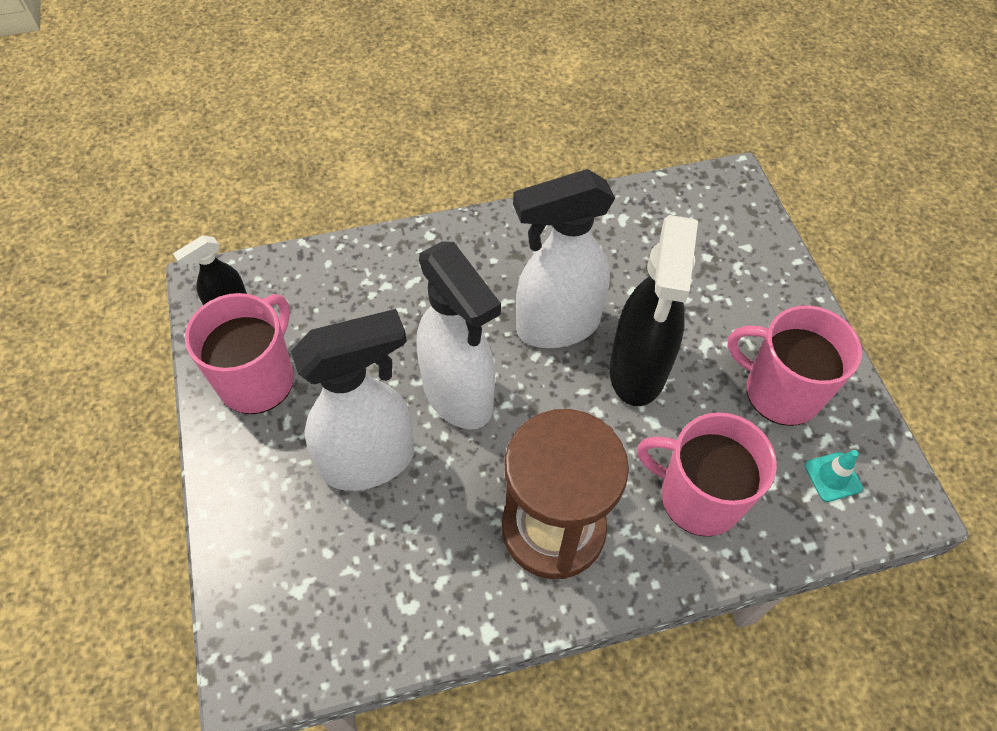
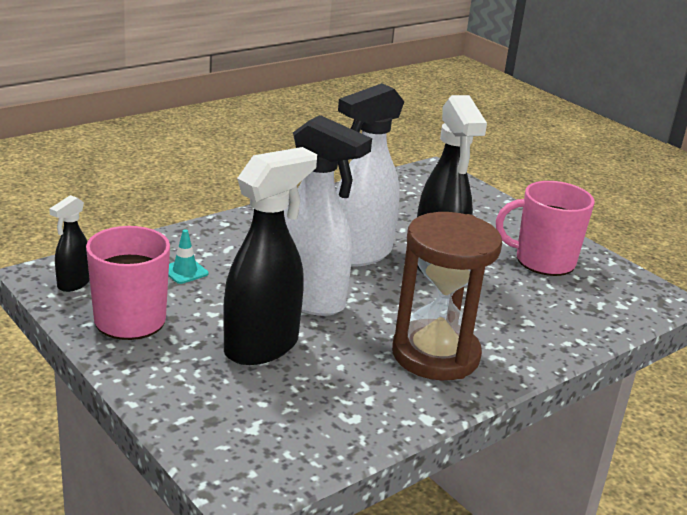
camera: 25 degrees left, 30 degrees down
(370, 460) = (262, 346): white spray bottle -> black spray bottle
(698, 497) = (527, 320): pink mug -> none
(833, 477) = (608, 294): turquoise traffic cone -> turquoise traffic cone (185, 271)

